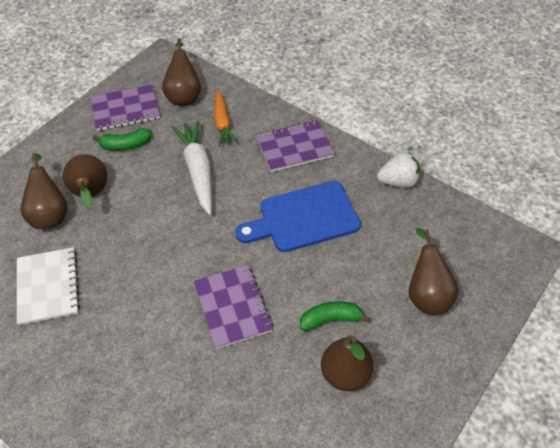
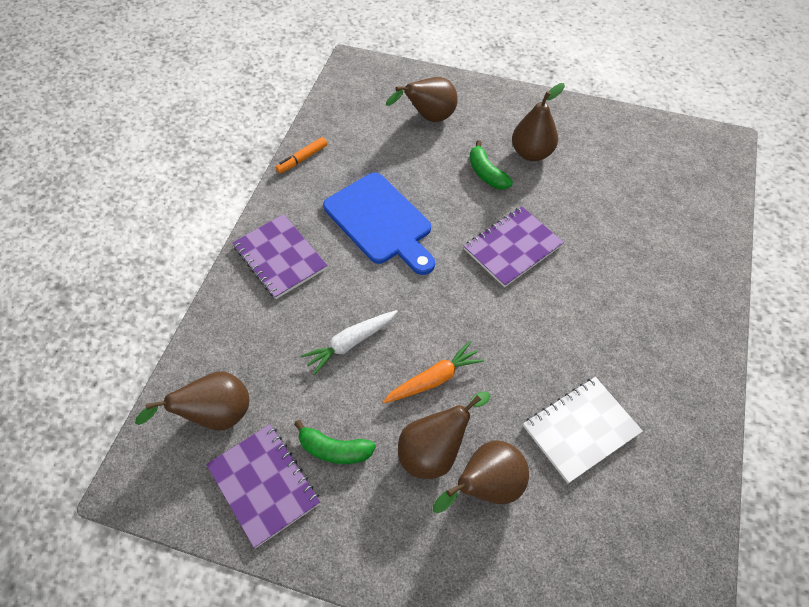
camera: 110 degrees left, 5 degrees up
(126, 145) = (334, 449): green banana -> green banana turned 135 degrees clockwise
(198, 171) = (350, 343): white carrot -> white carrot, size x0.67
(222, 123) = (259, 346): orange carrot -> orange carrot (433, 379)
(398, 181) = (302, 159): white strawberry -> orange marker

